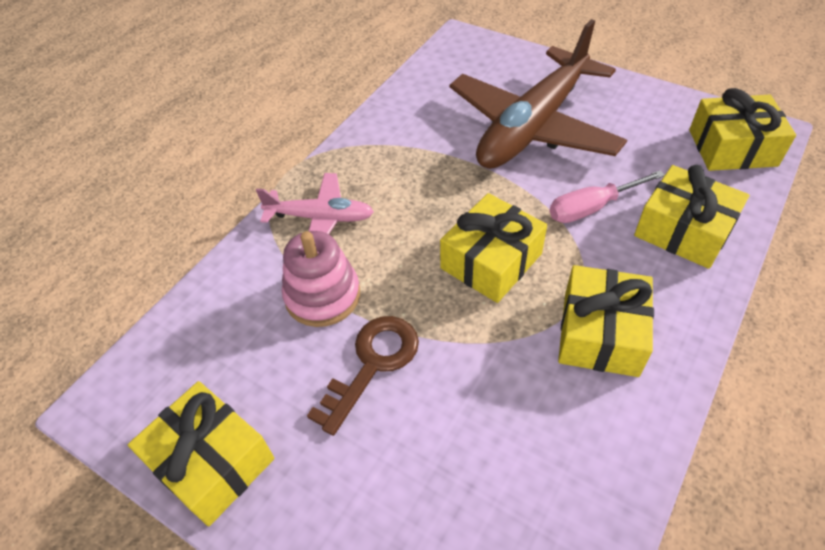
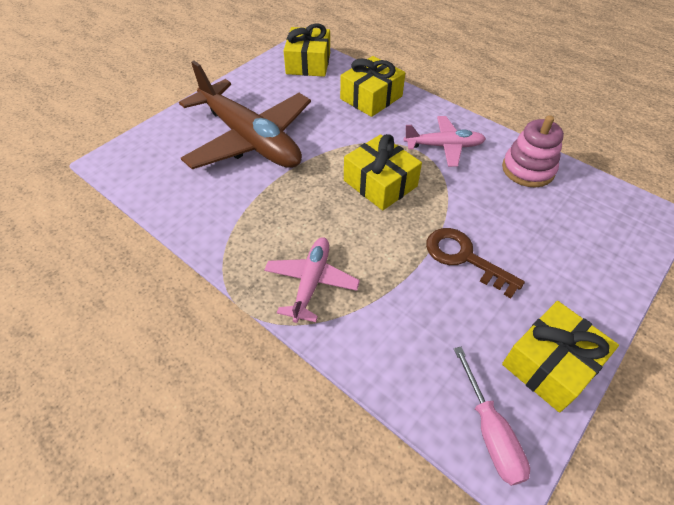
camera: 85 degrees left, 0 degrees up
(322, 295) = (399, 285): pink stacking toy -> pink stacking toy (528, 169)
(592, 208) = (343, 128): pink screwdriver -> pink screwdriver (490, 431)
(600, 333) = (444, 146): yellow gift -> pink plane

